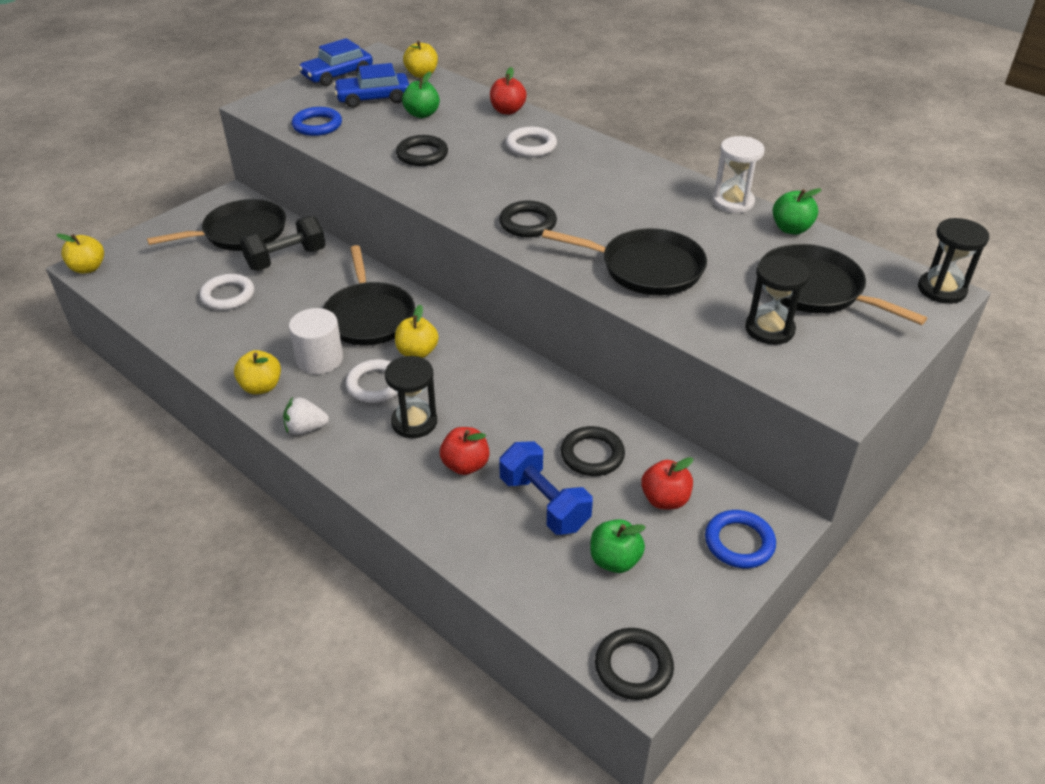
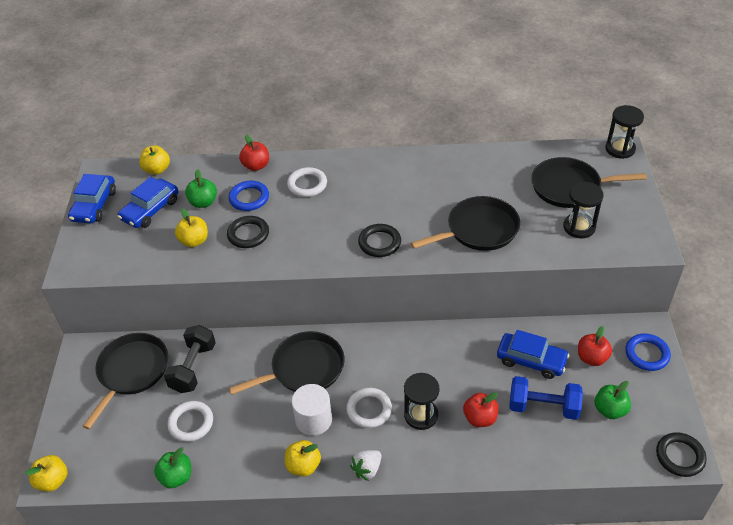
camera: 40 degrees left, 5 degrees up
(317, 125) = (142, 256): blue ring -> blue ring (249, 198)
(369, 316) = (304, 368): black pan -> black pan turned 60 degrees counterclockwise
(417, 352) = (364, 370): yellow apple -> yellow apple (194, 241)
(592, 455) = (531, 360): black ring -> blue car
(733, 202) = (466, 155): white hourglass -> none
(791, 229) = (514, 155): green apple -> green apple (176, 477)

